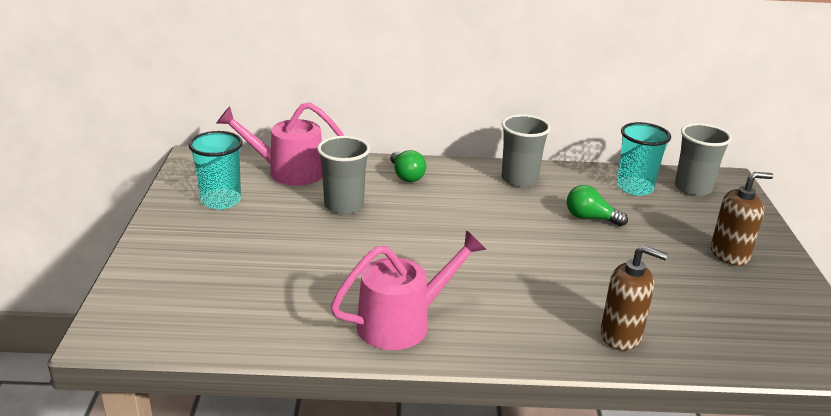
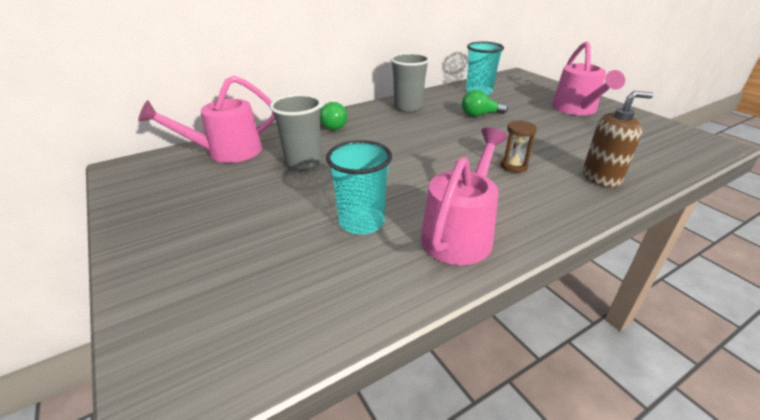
camera: 30 degrees left, 5 degrees up
(221, 200) = (183, 195): turquoise cup -> turquoise cup (361, 222)
(541, 287) = (513, 166): none -> brown hourglass
(693, 188) = (508, 83): grey cup -> none
(729, 254) = (577, 110): brown soap dispenser -> pink watering can

